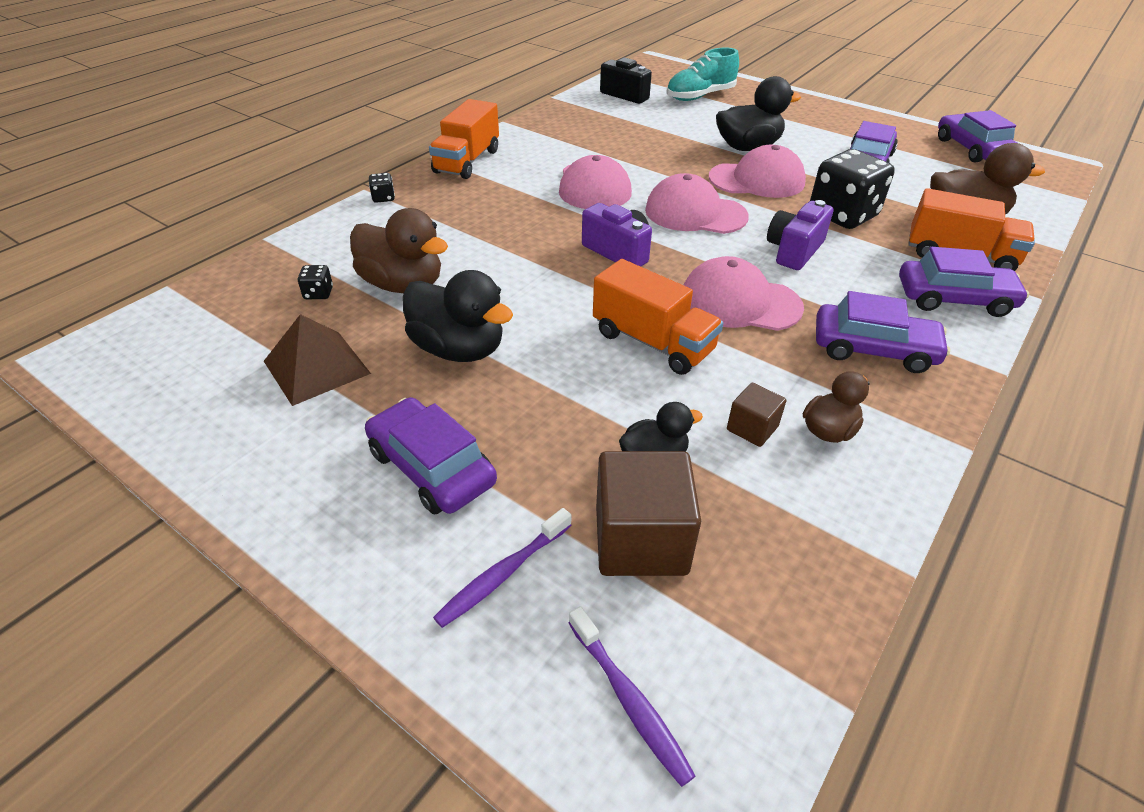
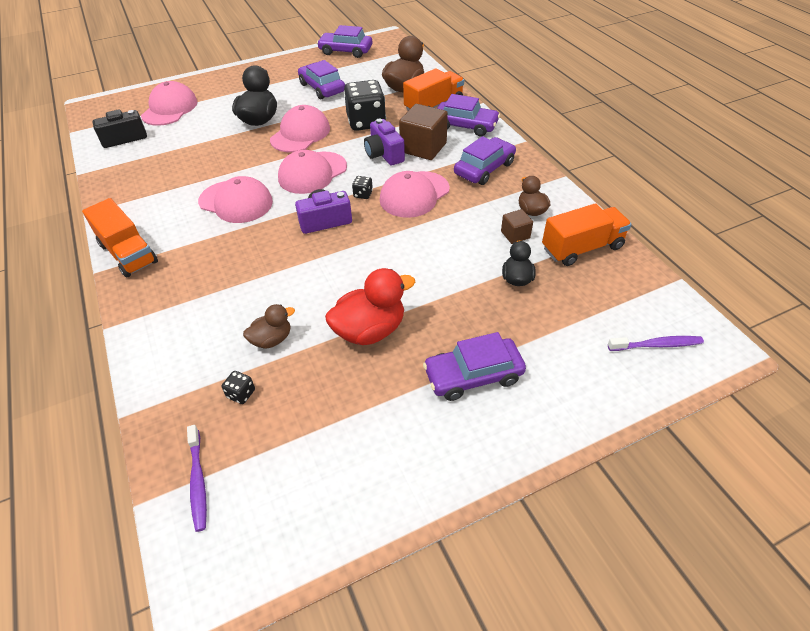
camera: 60 degrees left, 5 degrees up
(316, 367) = (335, 414): brown pyramid -> none
(383, 198) = (133, 319): black dice -> black dice (363, 194)
(403, 285) = (272, 339): brown duck -> brown duck, size x0.58
(459, 349) = (370, 330): black duck -> red duck
(504, 573) = (567, 366): purple toothbrush -> purple toothbrush (198, 481)
(641, 540) = (569, 305): brown cube -> brown cube (423, 148)
(652, 342) = (424, 242): orange truck -> orange truck (582, 248)
(700, 96) = (170, 109): turquoise shoe -> pink cap
(954, 299) = (465, 125): purple car -> purple car turned 75 degrees clockwise

